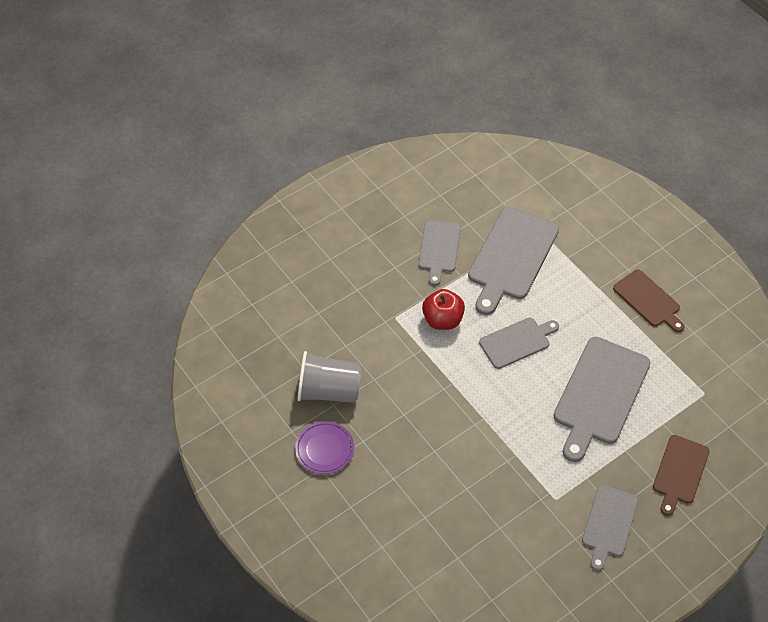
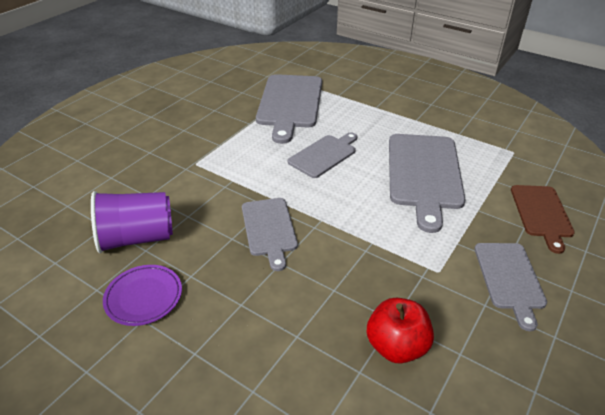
camera: 20 degrees left, 15 degrees down
(329, 390) = (137, 238): grey cup -> purple cup
(439, 249) = (222, 111): grey cutting board -> grey cutting board (269, 229)
(442, 320) = (244, 155): red apple -> red apple (396, 346)
(648, 300) = (421, 106): brown cutting board -> none

